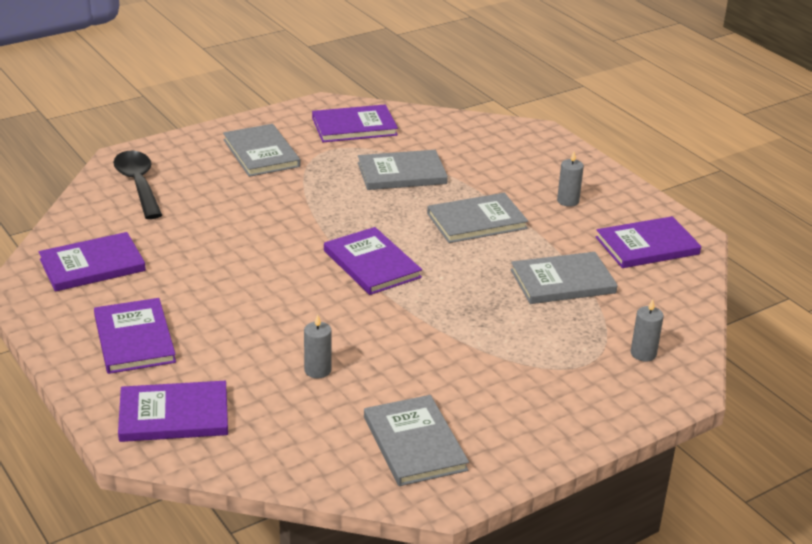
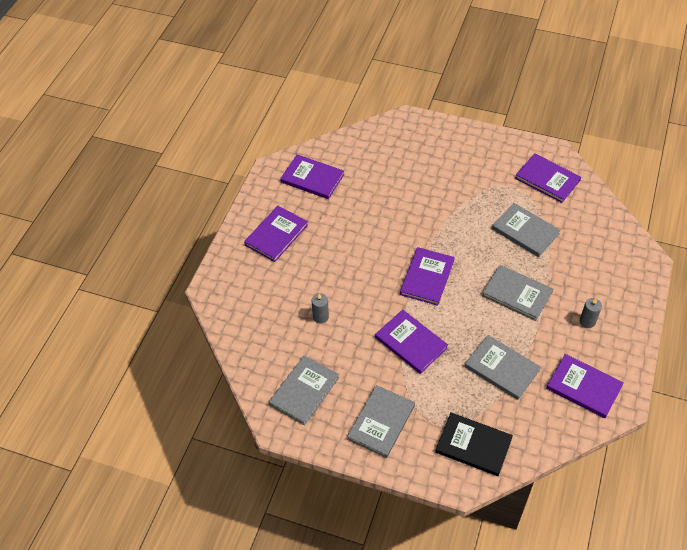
camera: 55 degrees right, 20 degrees up
(138, 184) = (392, 142): black spoon -> none
(174, 415) = (240, 289): purple book -> purple book (411, 342)
(261, 153) = (474, 163): grey book -> grey book (381, 422)
(643, 354) = (473, 445): grey candle -> black book

